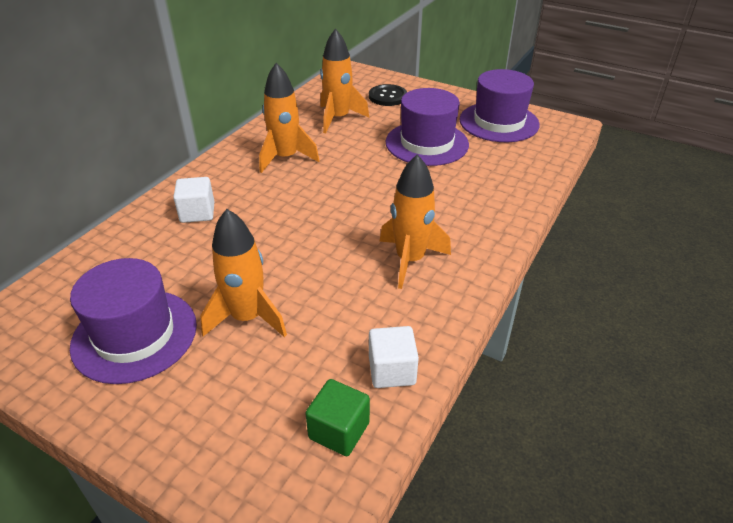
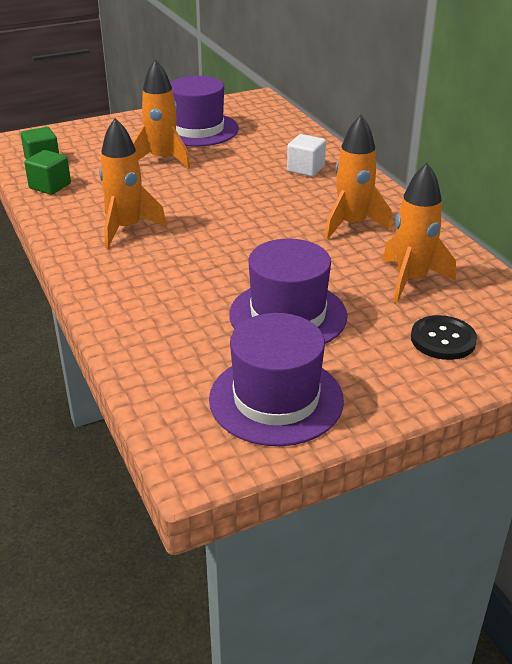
camera: 125 degrees right, 5 degrees down
(392, 370) = (50, 186): white cube -> green cube

